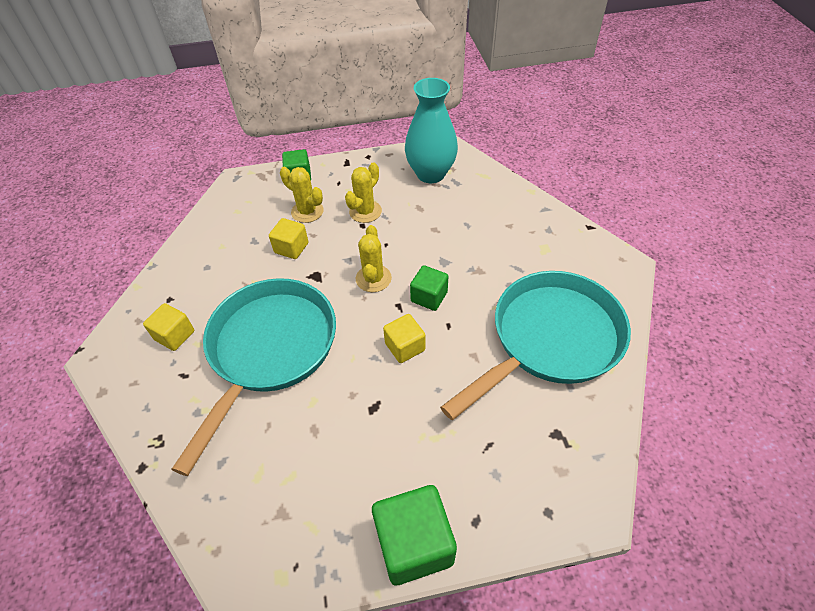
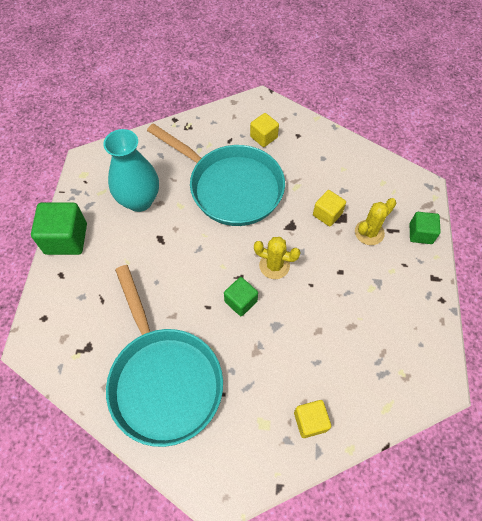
camera: 105 degrees right, 10 degrees up
(365, 211) = (357, 278): yellow cactus -> none
(405, 347) = (200, 270): yellow cube -> yellow cube (310, 421)
(431, 174) = (401, 352): turquoise vase -> turquoise vase (139, 200)

